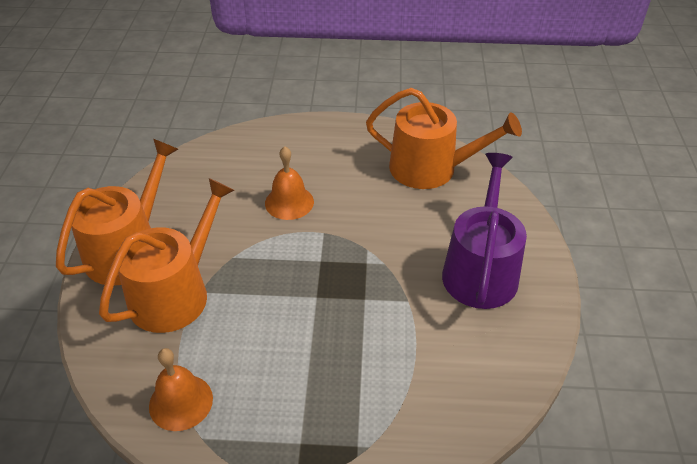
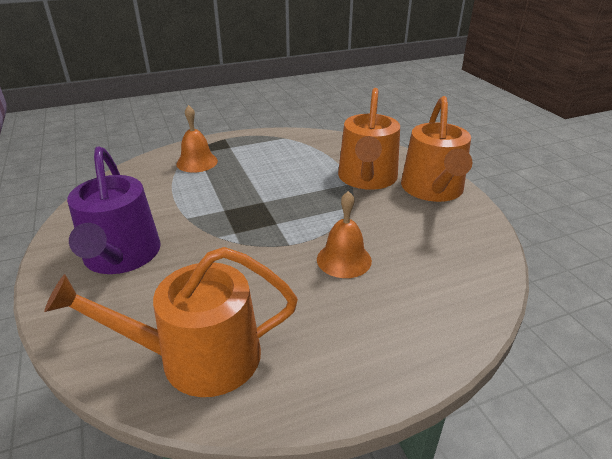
camera: 155 degrees right, 10 degrees down
(181, 402) = (308, 144): orange bell -> orange bell (197, 162)

